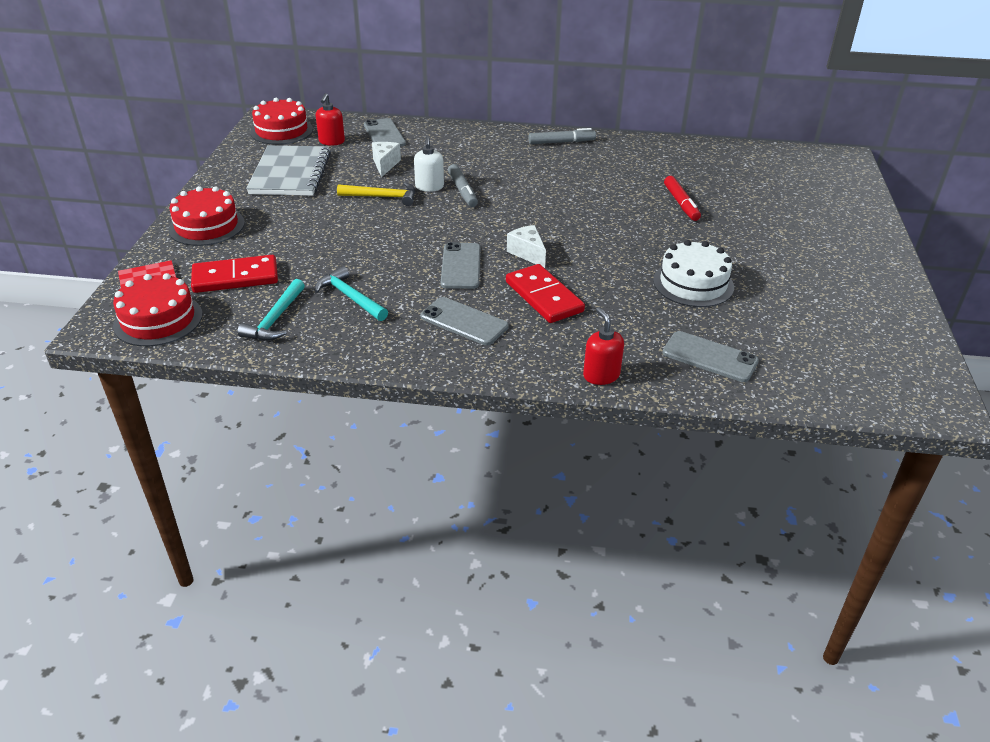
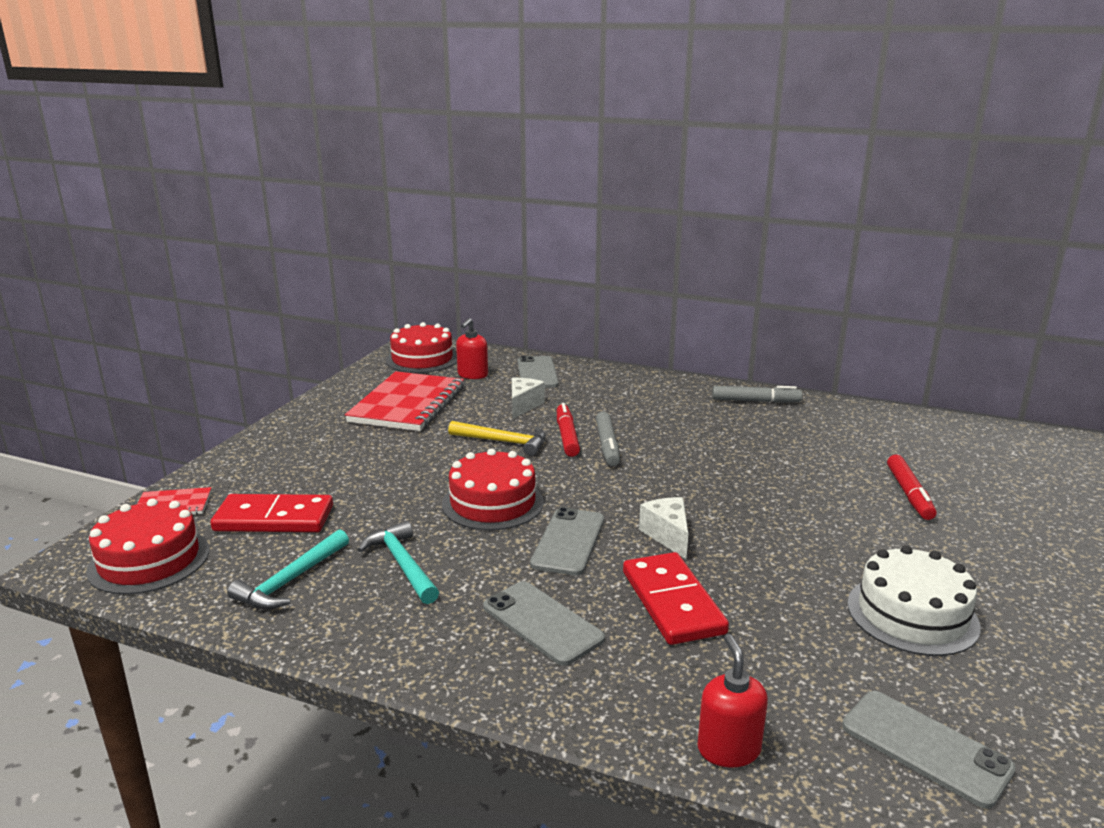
camera: 15 degrees right, 15 degrees down
(206, 226) = (279, 452): red cake -> red cake (493, 503)
(290, 173) = (407, 404): grey notebook -> red notebook
(429, 187) = (567, 436): white soap dispenser -> red marker

